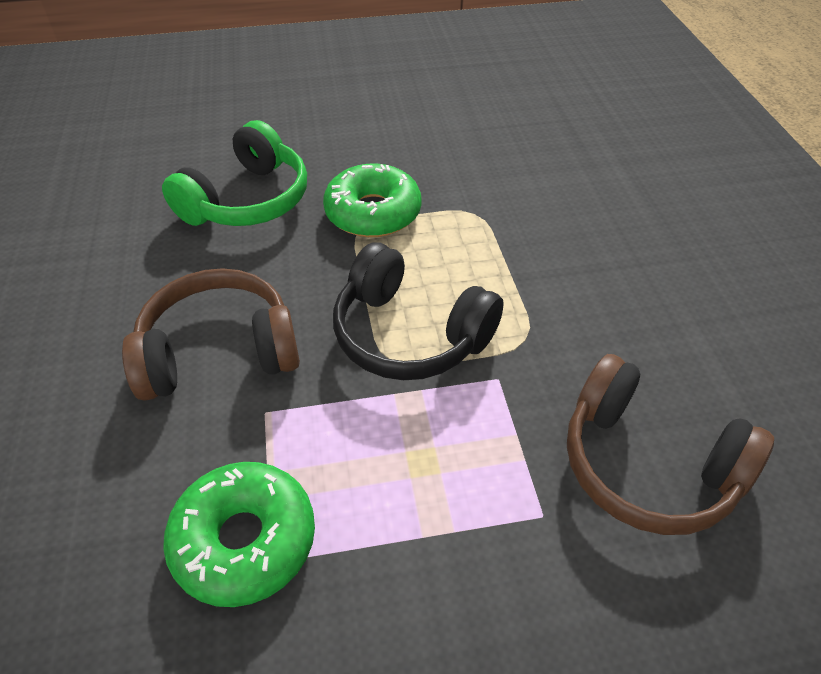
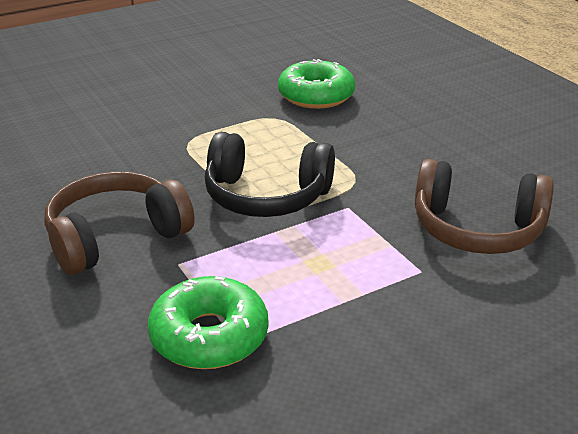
camera: 20 degrees left, 15 degrees down
(247, 200) = (78, 142): green headphones -> none
(373, 213) = (192, 131): green donut -> green donut (316, 95)

